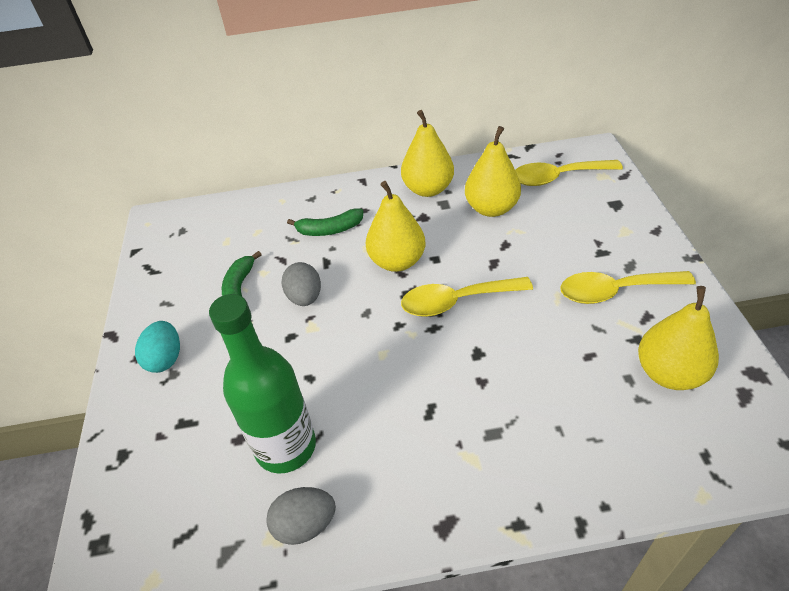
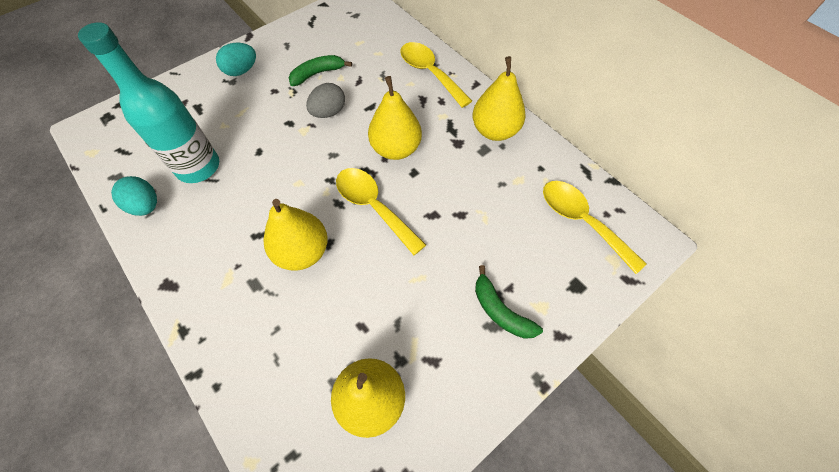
camera: 55 degrees right, 15 degrees up
(286, 447) = (198, 167): green bottle -> turquoise bottle
(305, 525) = (146, 206): grey egg -> turquoise egg
(329, 230) = (405, 92): green banana -> green banana (500, 311)
(491, 208) = (500, 186): yellow pear -> yellow pear (302, 252)
(615, 291) = (451, 323): yellow spoon -> yellow spoon (430, 73)

